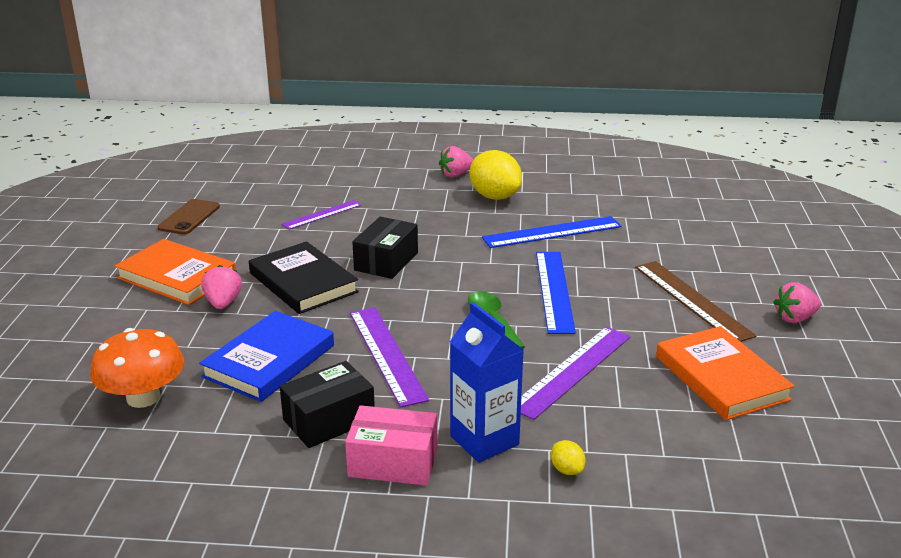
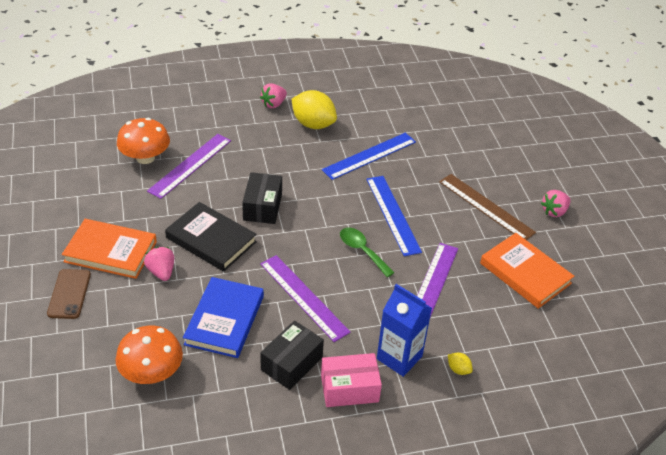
camera: 20 degrees left, 15 degrees up
(189, 217) = (85, 186): brown phone -> brown phone (69, 294)
(274, 202) = (145, 157): none -> orange mushroom
(322, 215) = (190, 165): purple ruler -> purple ruler, size x1.61

